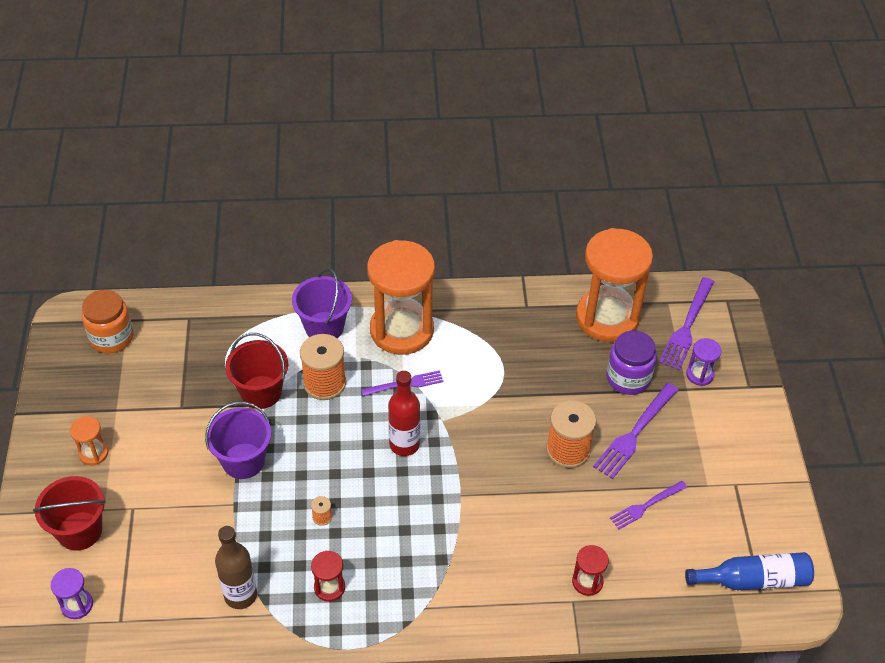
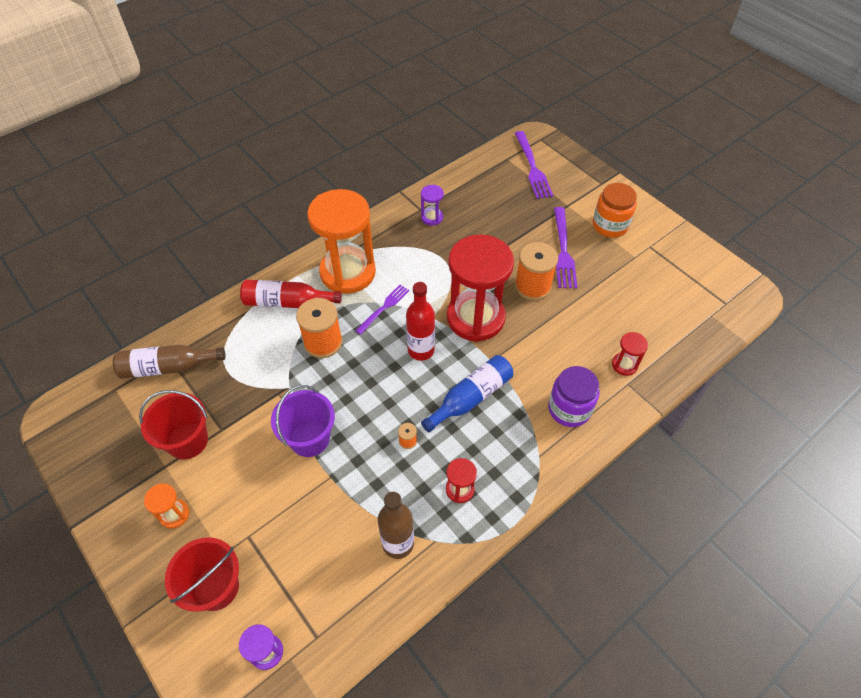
camera: 35 degrees left, 5 degrees up
(111, 337) = (112, 411): orange jar -> orange jar (610, 225)
(181, 326) = (168, 367): none -> brown bottle
(261, 392) = (278, 378): red bucket -> red bucket (187, 441)
(324, 327) = (287, 302): purple bucket -> red bottle
(483, 446) = (475, 318): none -> red hourglass
(607, 318) = (479, 188): orange hourglass -> none
(628, 378) = (527, 218): purple jar -> purple jar (569, 409)
(646, 506) = (612, 292): purple fork -> none
(699, 375) = (567, 192): purple hourglass -> purple hourglass (432, 217)
(753, 580) = (714, 298): blue bottle -> blue bottle (471, 398)

